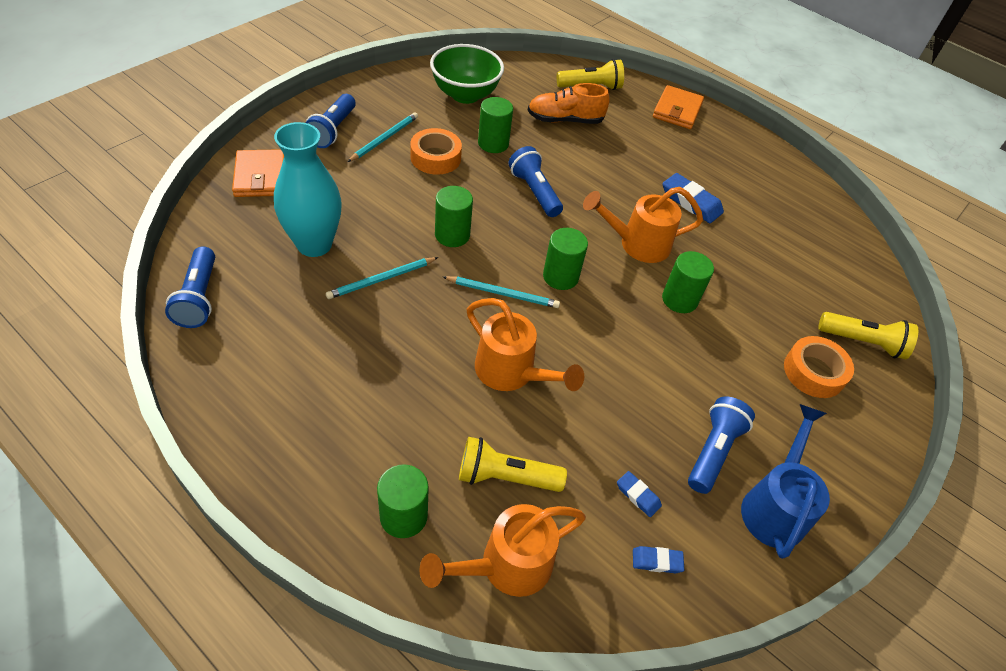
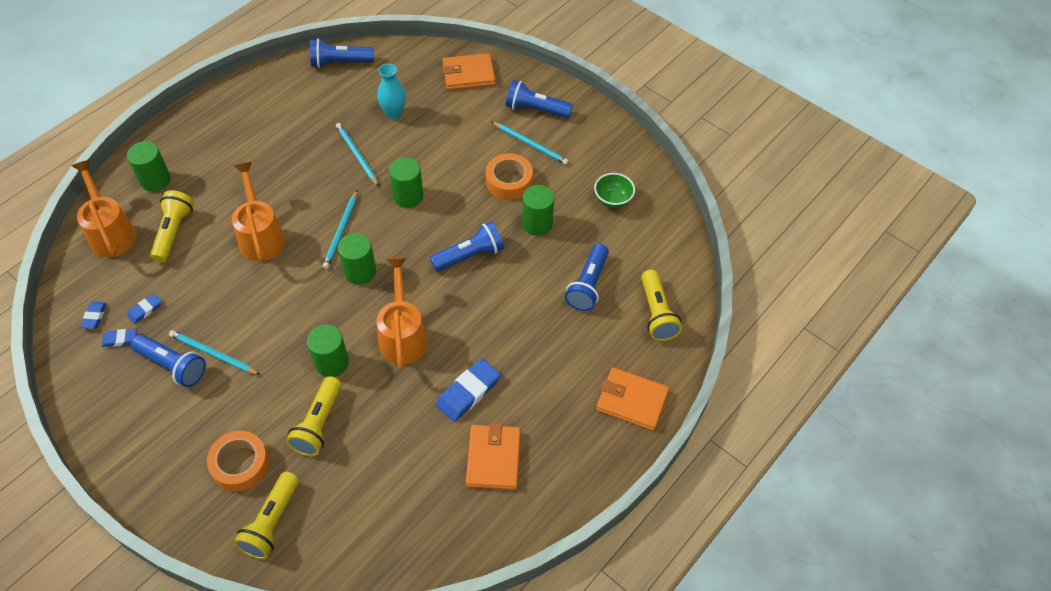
camera: 95 degrees right, 5 degrees up
(314, 244) = (394, 113): turquoise vase -> turquoise vase, size x0.58
(465, 95) = (612, 200): green bowl -> green bowl, size x0.55
(511, 373) = (261, 236): orange watering can -> orange watering can turned 120 degrees clockwise
(565, 120) = (588, 285): orange shoe -> blue flashlight
(687, 520) = (120, 339): none -> blue eraser
(689, 409) = (213, 354): none -> turquoise pencil
(751, 190) = (493, 458): none -> orange wallet
(751, 309) = (319, 424): none -> yellow flashlight
(774, 506) = (118, 401): blue watering can -> none

